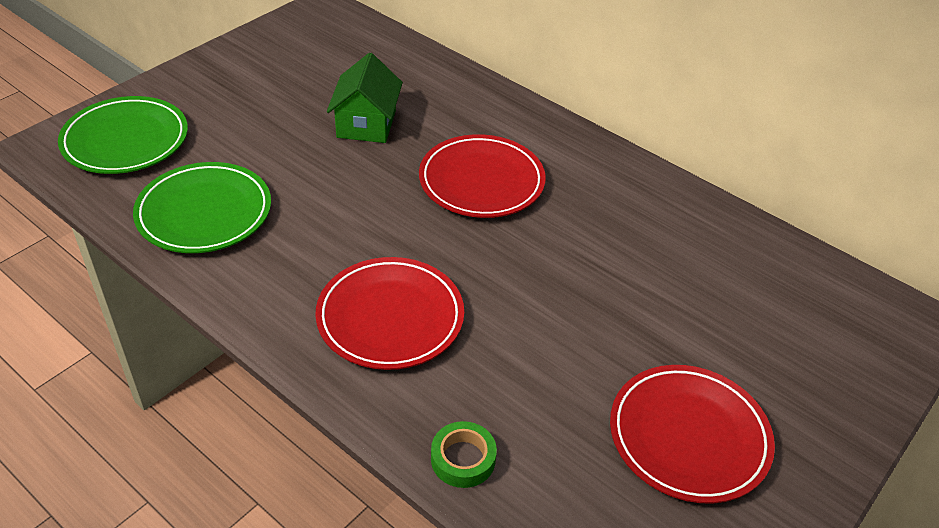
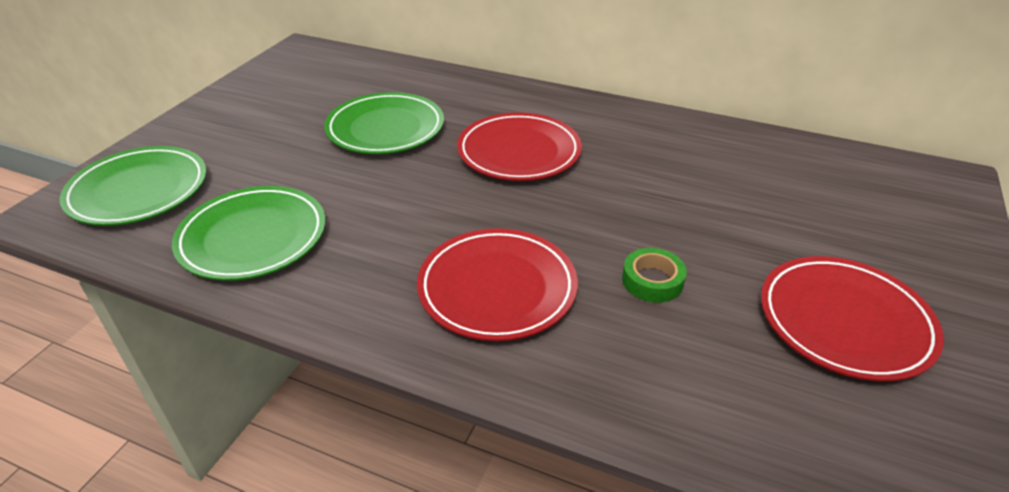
camera: 15 degrees left, 5 degrees down
(366, 124) = (385, 128): green house -> green plate
(463, 459) = (649, 407): green tape -> green tape (652, 280)

